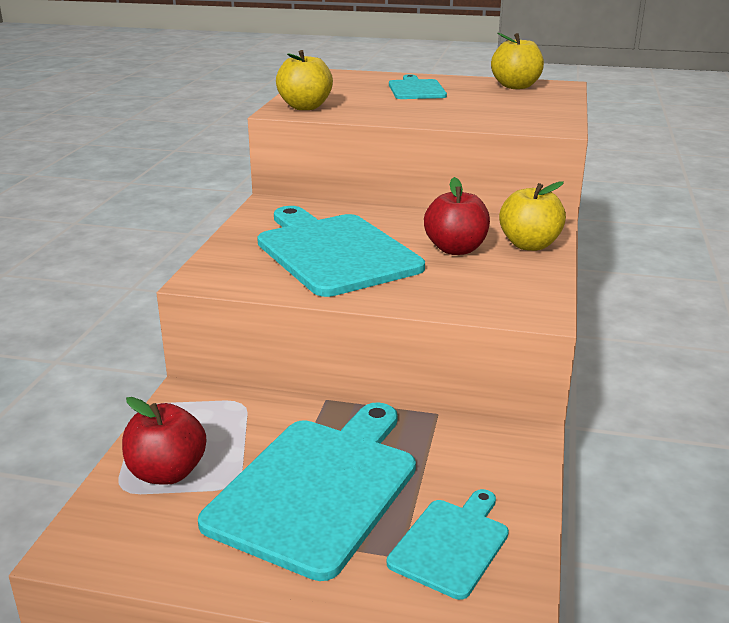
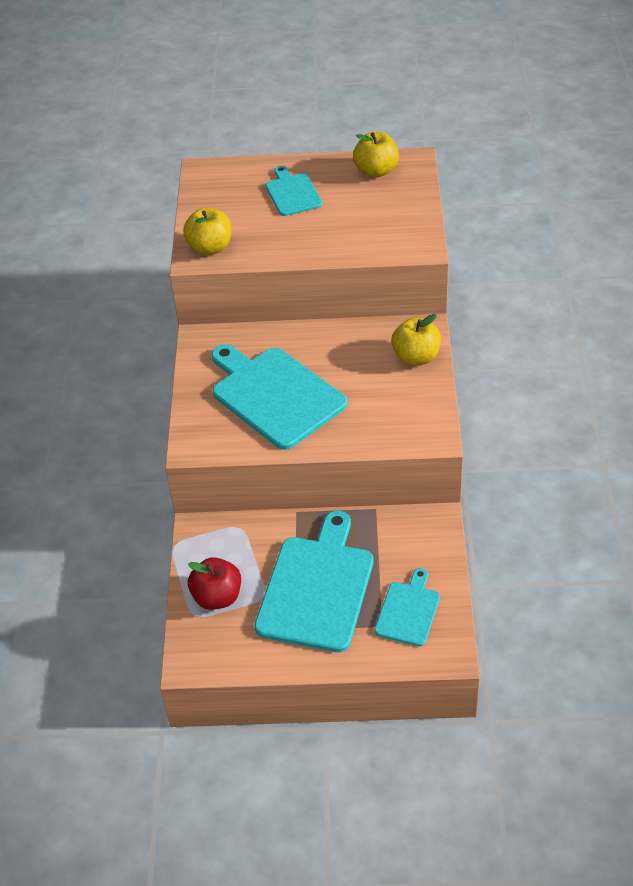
camera: 10 degrees left, 20 degrees up
(455, 249) = (363, 373): red apple -> none

